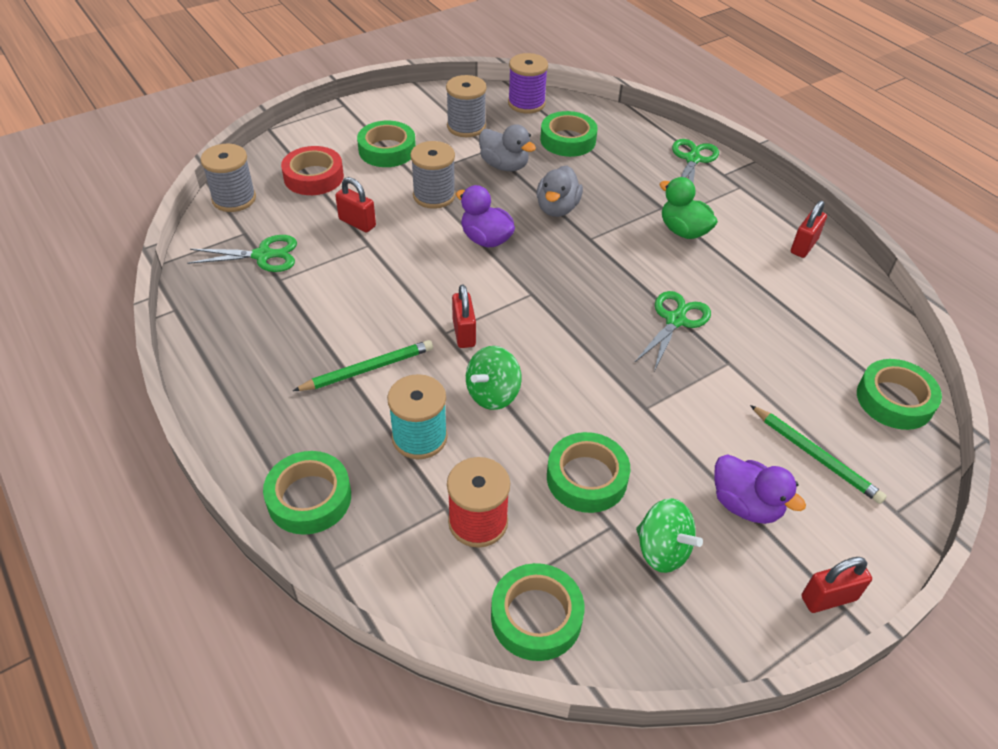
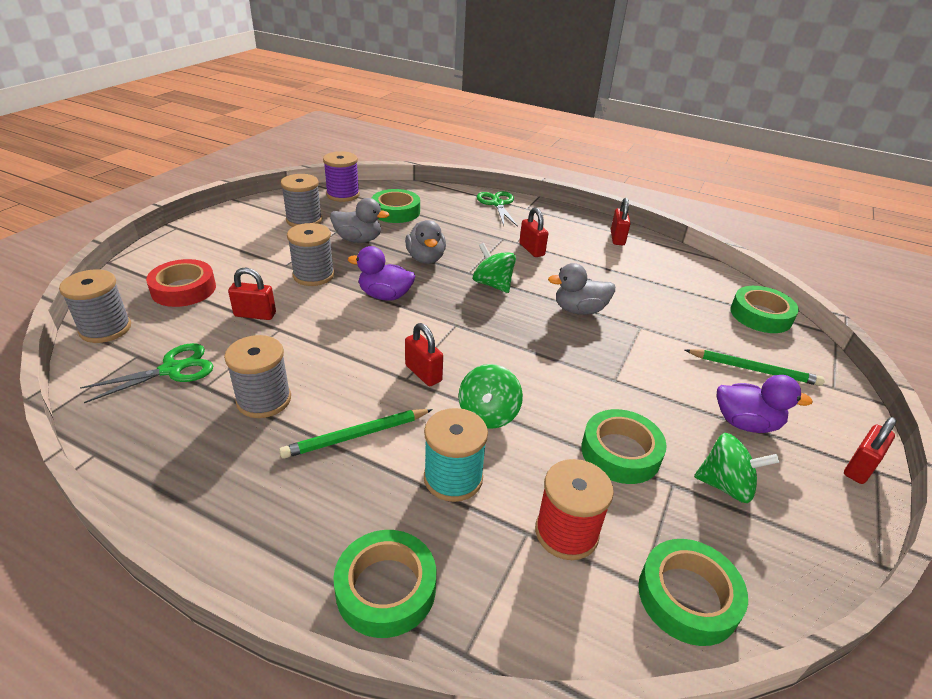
camera: 30 degrees left, 10 degrees down
(316, 309) = (264, 400): none -> grey spool
(368, 369) = (356, 435): green pencil -> green pencil turned 150 degrees counterclockwise
(387, 150) = (244, 252): green tape -> none
(605, 261) = (493, 284): none -> green spinning top
(675, 320) = (579, 310): green scissors -> grey duck
(683, 231) = (531, 250): green duck -> red padlock

